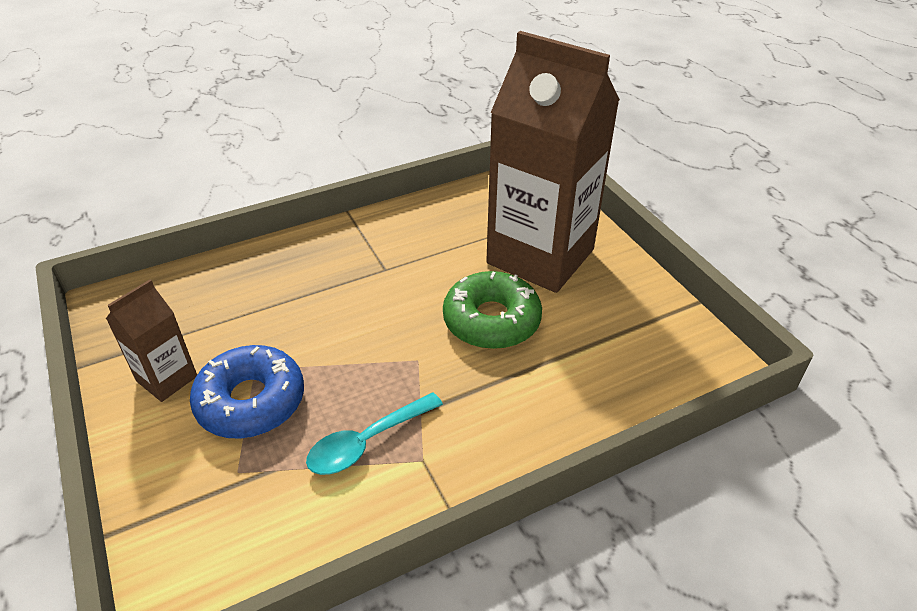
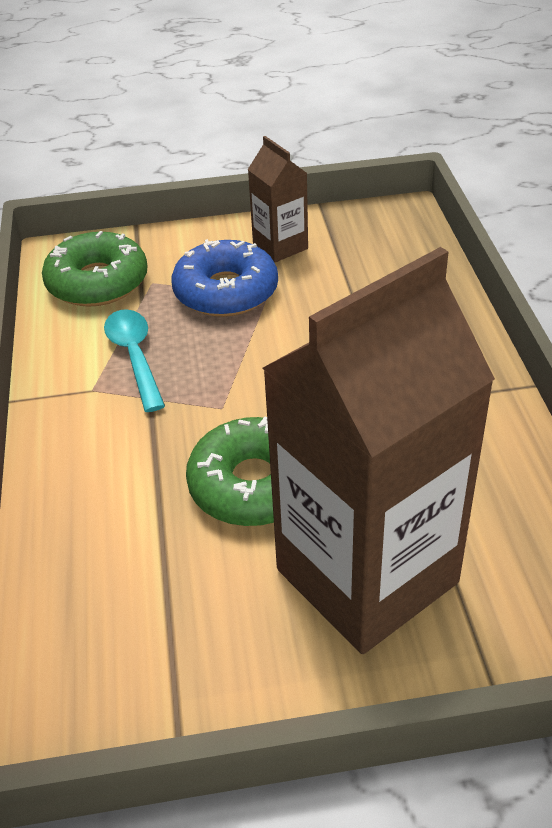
camera: 110 degrees right, 0 degrees up
(240, 527) = (97, 282): none -> green donut

